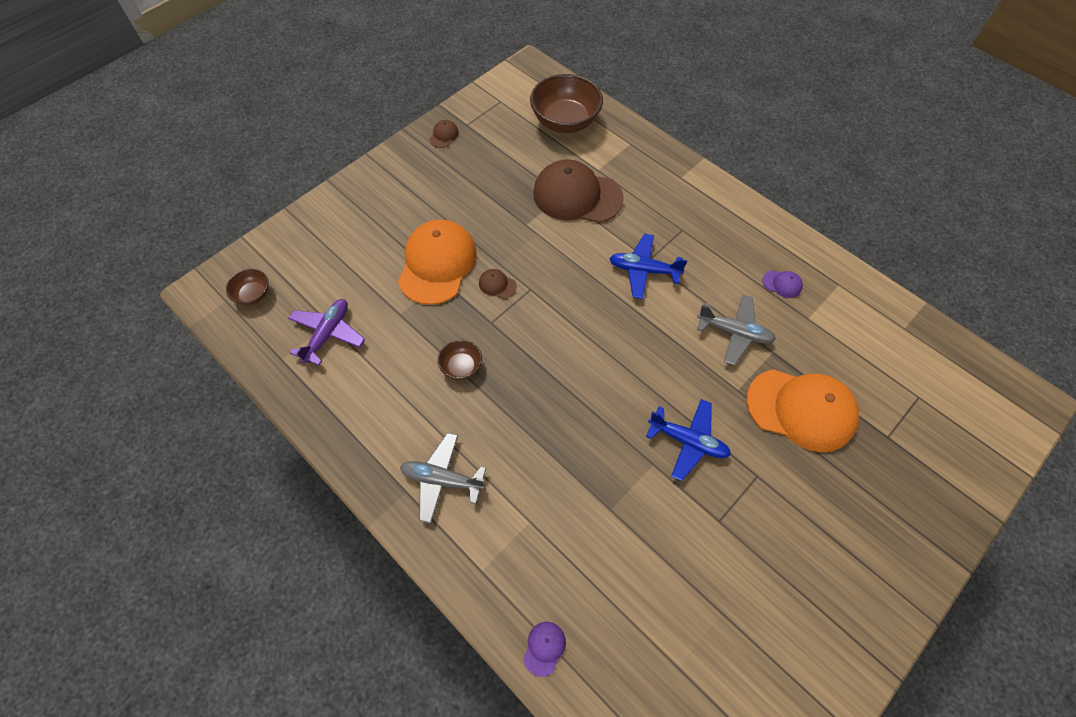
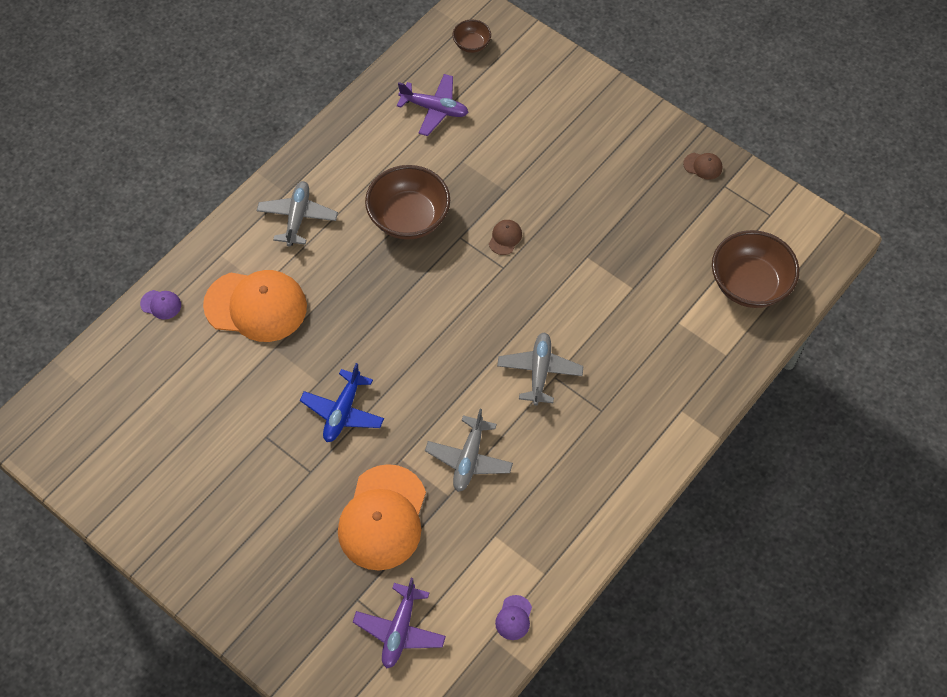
camera: 85 degrees right, 0 degrees up
(437, 264) = (524, 183): orange cap -> orange cap (256, 306)
(461, 366) = (409, 218): brown bowl -> brown bowl, size x2.02
(577, 196) = (635, 303): brown cap -> none
(643, 270) = (539, 371): blue plane -> grey plane
(782, 284) = (538, 512): purple cap -> purple cap (514, 618)
(911, 401) = (400, 630): none -> purple plane

